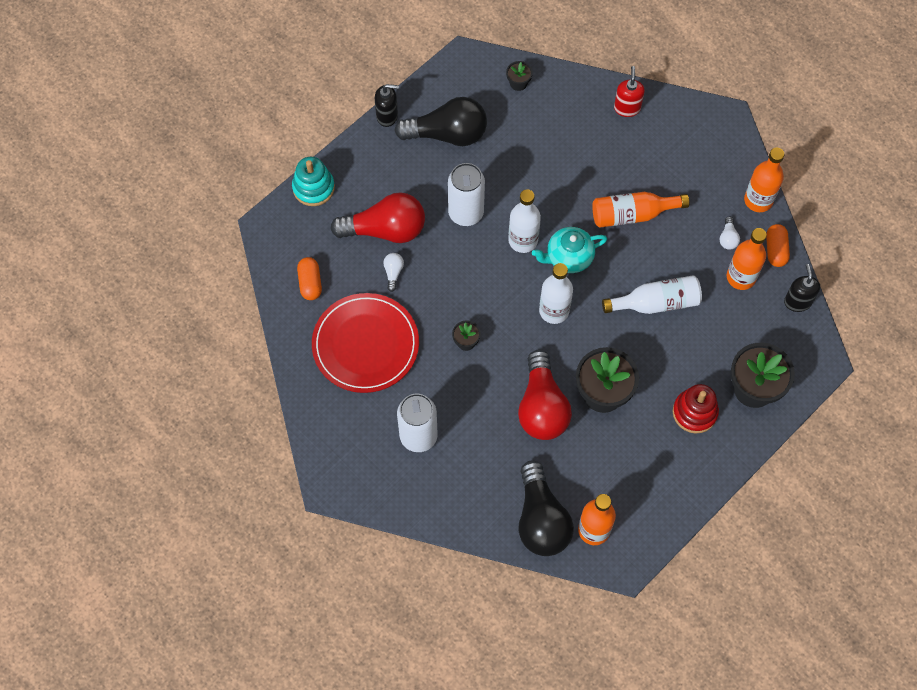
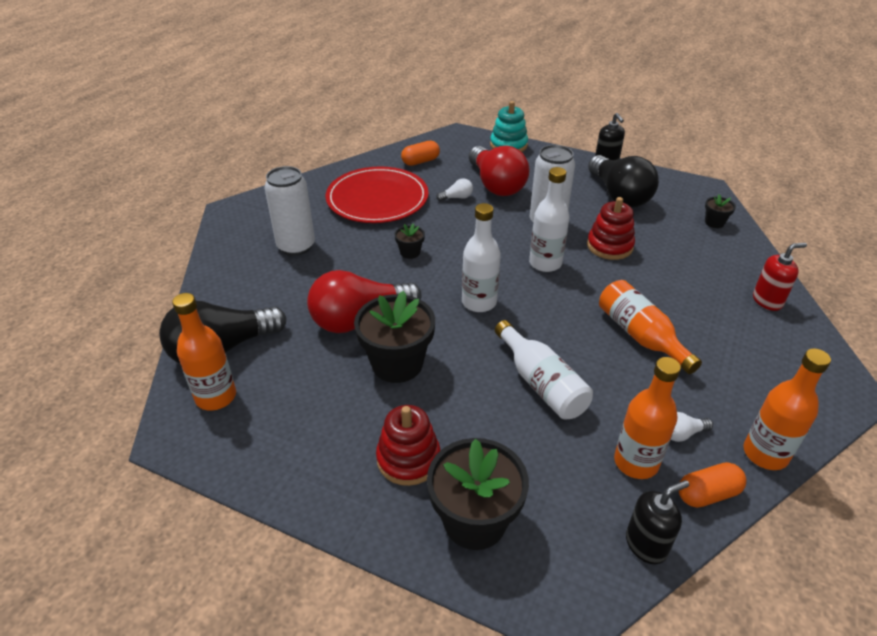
camera: 70 degrees right, 25 degrees down
(519, 180) = (609, 246): none -> red stacking toy
(568, 257) = (549, 298): turquoise teapot -> none

